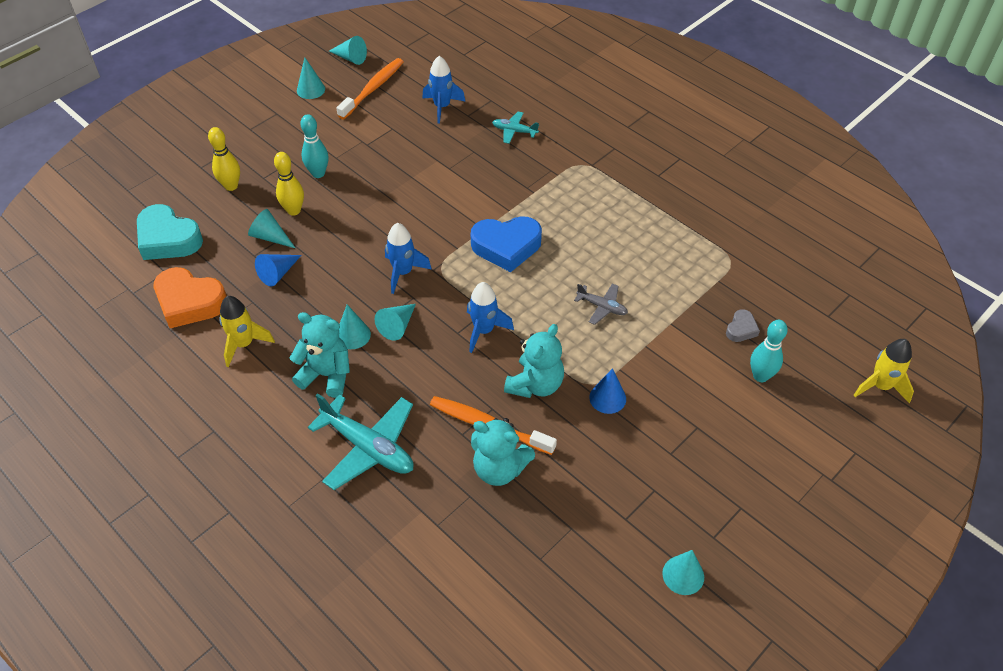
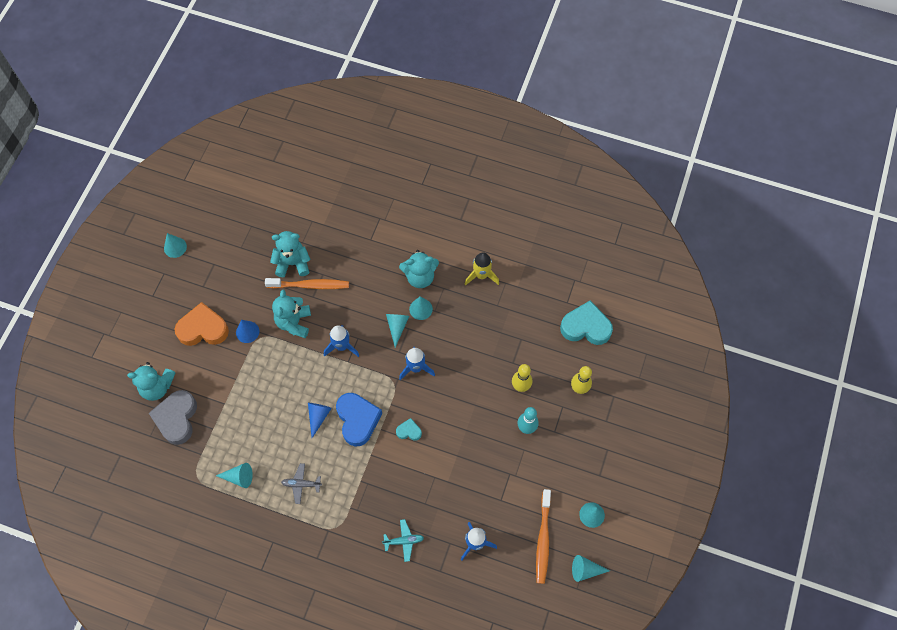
camera: 155 degrees right, 15 degrees up
(189, 302) = (535, 288): orange heart -> orange heart (203, 329)
(270, 237) = (521, 358): turquoise cone -> turquoise cone (239, 477)
(278, 273) = (496, 332): blue cone -> blue cone (318, 416)
(368, 447) = (371, 245): turquoise plane -> none
(452, 215) = (409, 431): none -> turquoise heart
(506, 246) = (357, 420): blue heart -> blue heart turned 105 degrees clockwise
(602, 307) = (273, 397): grey plane -> grey plane (301, 484)
(741, 329) = (177, 418): grey heart -> grey heart, size x2.06
(760, 376) = (157, 387): turquoise bowling pin -> turquoise teddy bear
(880, 386) = (80, 411): yellow rocket -> none

